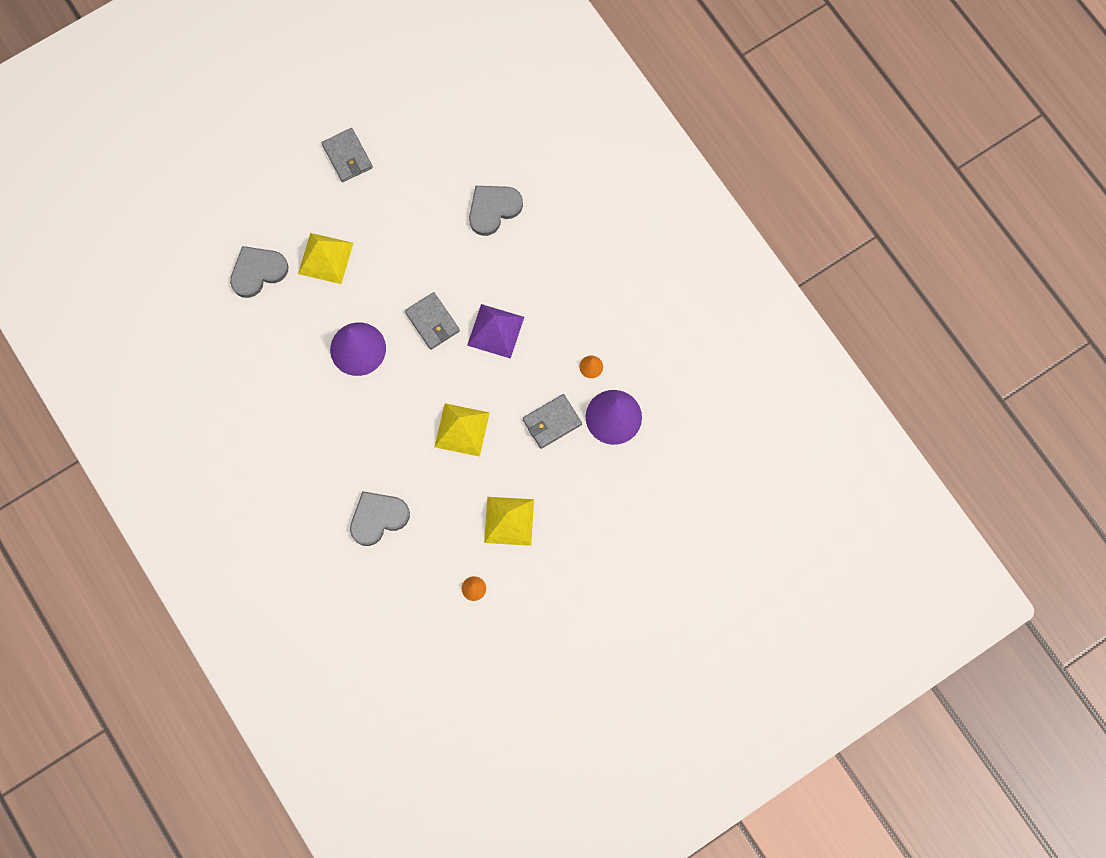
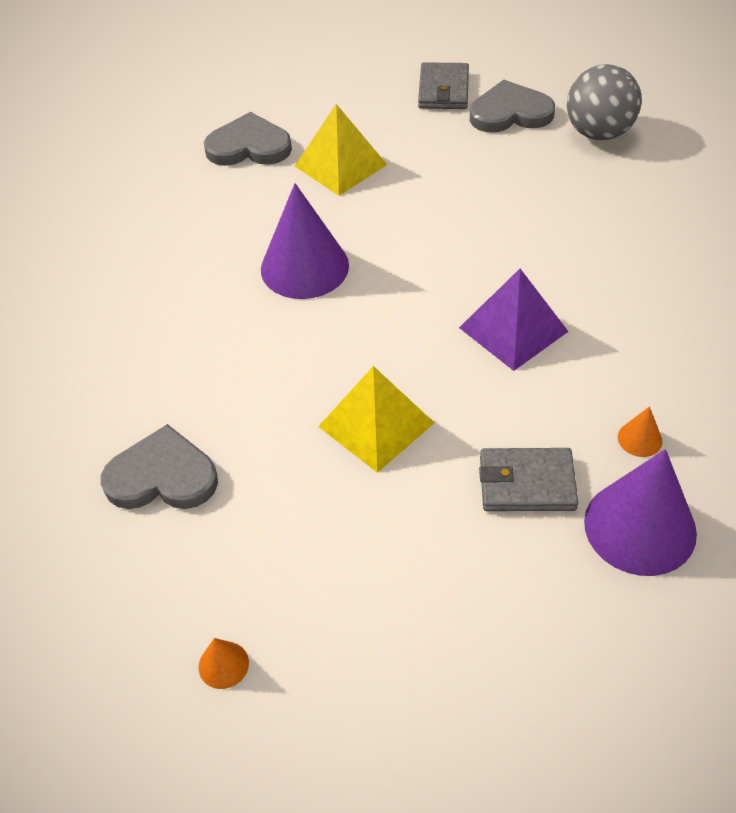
camera: 35 degrees right, 25 degrees down
(432, 322) = (428, 281): grey wallet -> none
(464, 148) = (598, 133): none -> grey ball
(493, 209) = (599, 202): grey heart -> grey heart (510, 113)
(509, 520) = (359, 590): yellow pyramid -> none

